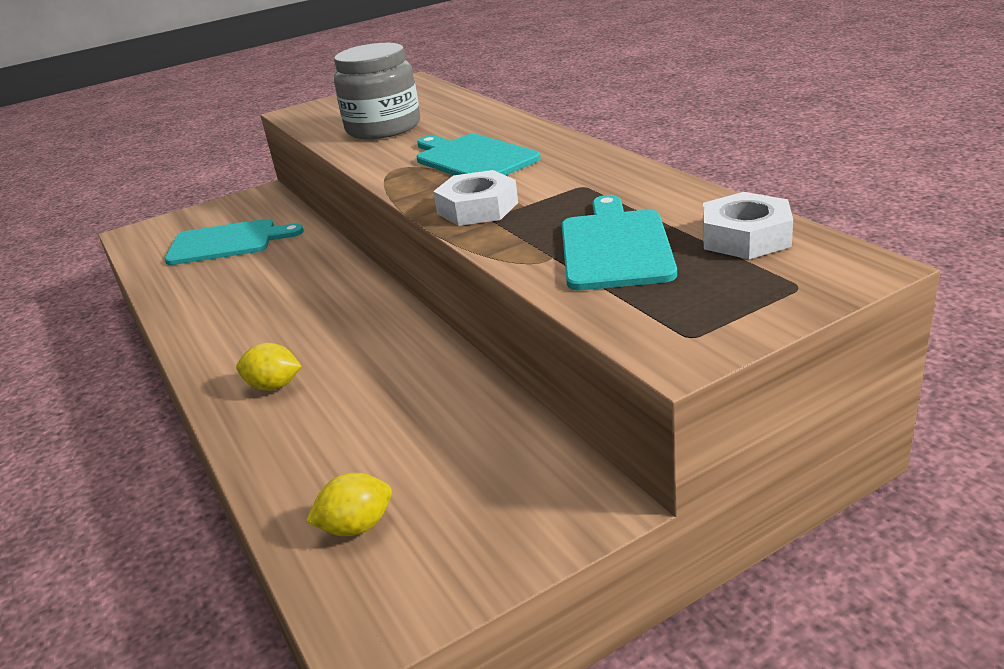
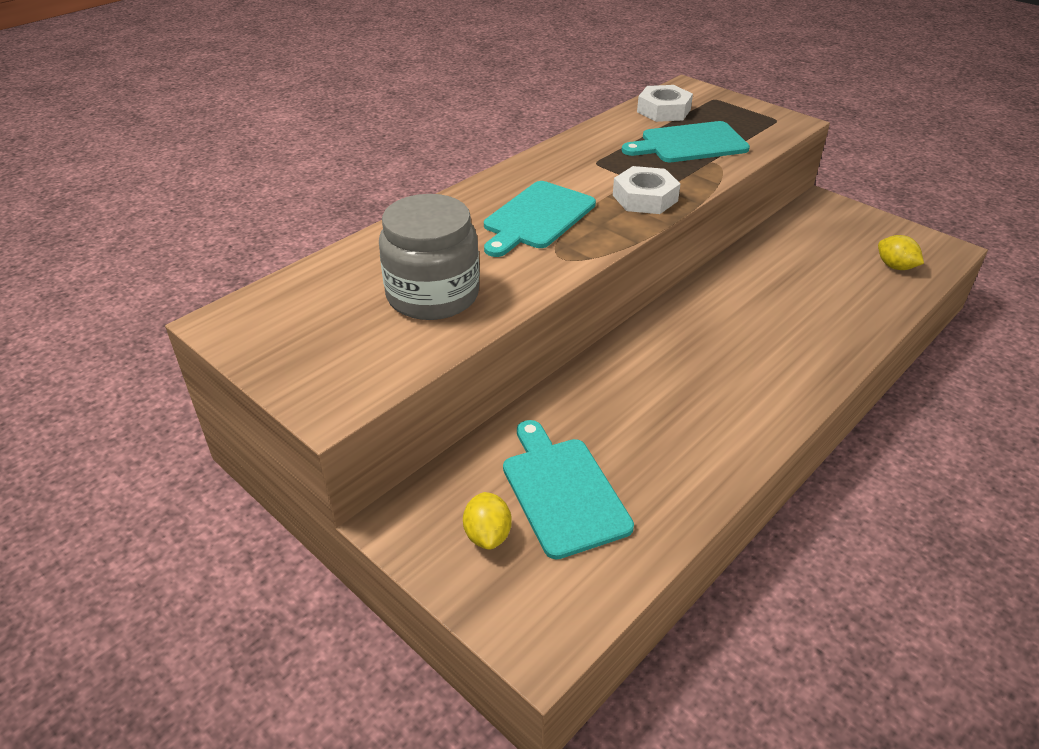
camera: 110 degrees left, 10 degrees up
(274, 386) = (804, 342): yellow lemon -> yellow lemon (487, 535)

